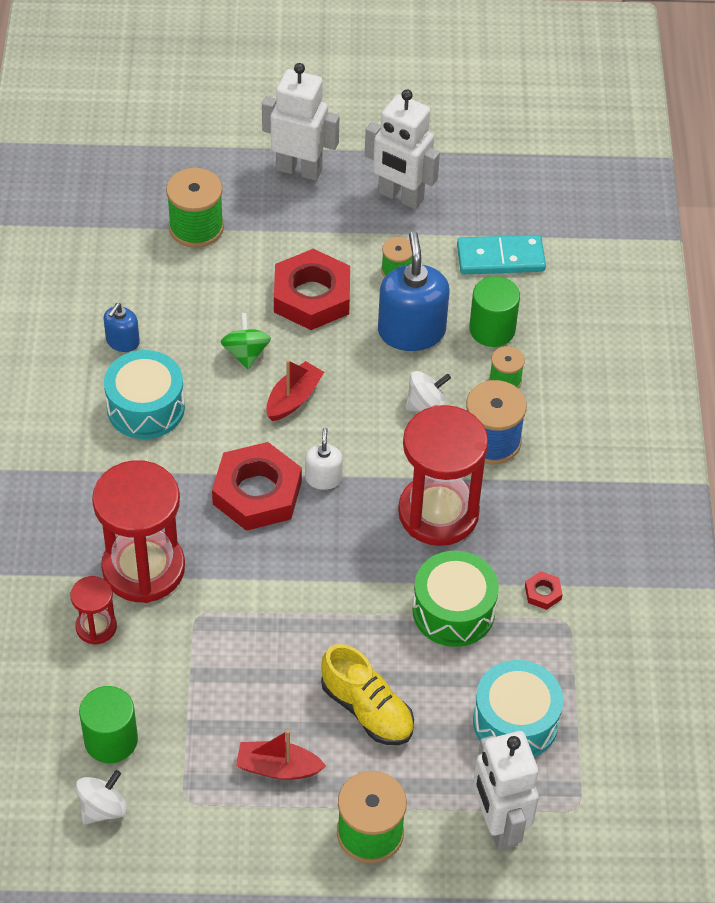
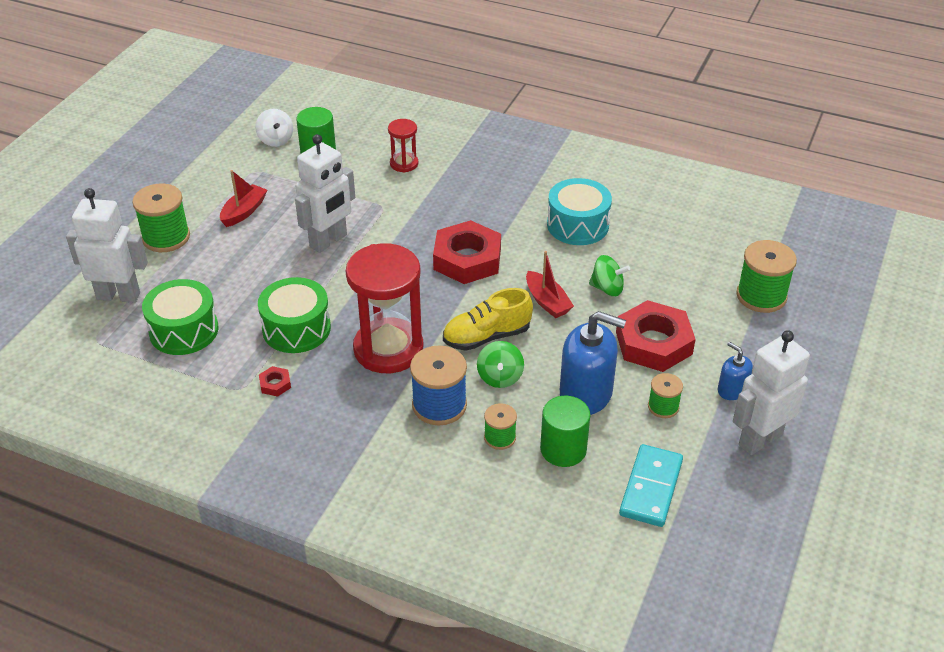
camera: 115 degrees right, 10 degrees down
(122, 341) = (649, 228): blue soap dispenser -> blue soap dispenser (732, 390)
(143, 568) = (436, 192): red hourglass -> none
(299, 169) = (817, 379): white robot -> white robot (329, 241)
(323, 478) = (460, 296): white soap dispenser -> none
(367, 709) = (252, 262): yellow shoe -> yellow shoe (486, 337)
(426, 405) = (500, 377): white spinning top -> green spinning top
(515, 721) = (184, 330): turquoise drum -> green drum

